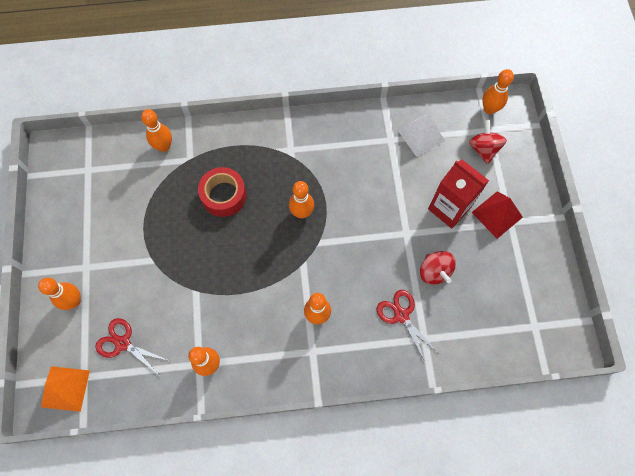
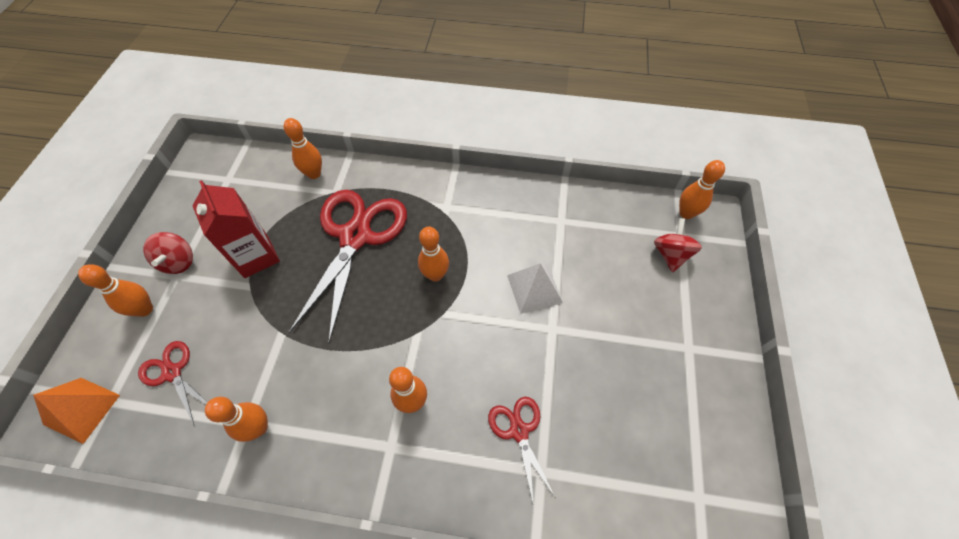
camera: 15 degrees right, 10 degrees down
(224, 195) = (355, 236): red tape -> red scissors
(421, 135) = (598, 223): white pyramid -> white pyramid (534, 289)
(434, 272) = (576, 385): red spinning top -> red spinning top (179, 262)
(449, 208) = (613, 312): red carton -> red carton (256, 256)
(497, 214) = (673, 334): red pyramid -> none

